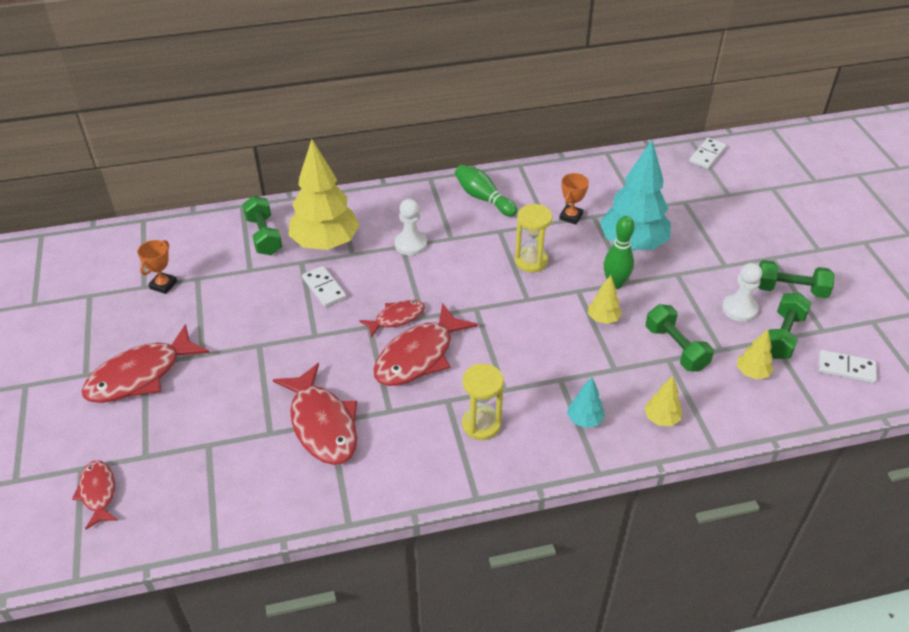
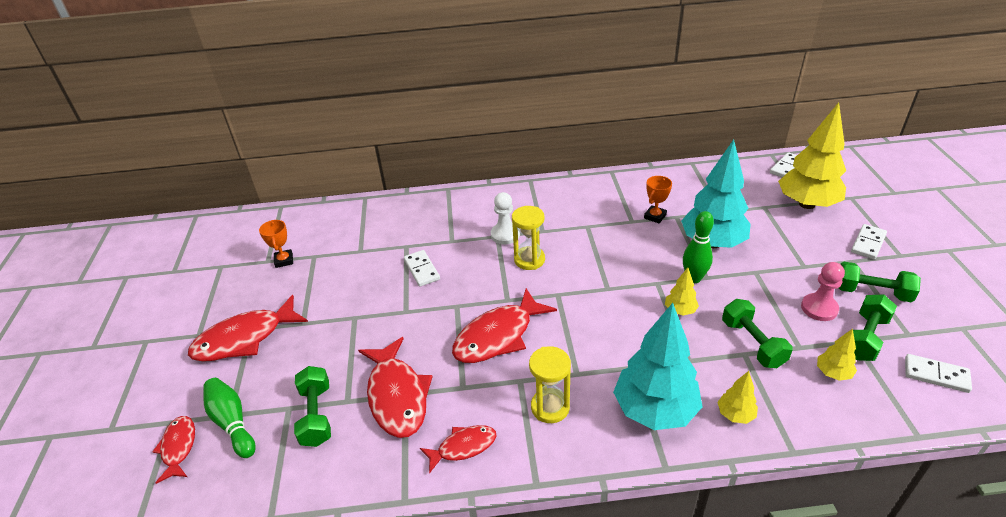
camera: 10 degrees right, 5 degrees down
(163, 285) = (284, 260): orange trophy -> orange trophy turned 45 degrees counterclockwise
(264, 236) = (378, 223): green dumbbell -> green dumbbell (316, 415)
(325, 243) = (430, 231): yellow tree -> yellow tree (806, 204)
(396, 318) = (482, 300): red fish -> red fish (463, 447)
(483, 198) = (576, 198): green bowling pin -> green bowling pin (232, 423)
(531, 261) = (614, 254): yellow hourglass -> yellow hourglass (529, 260)
(584, 420) = (655, 410): turquoise tree -> turquoise tree, size x2.23
(739, 309) = (819, 308): white pawn -> pink pawn
(788, 238) = (868, 243): none -> white domino

